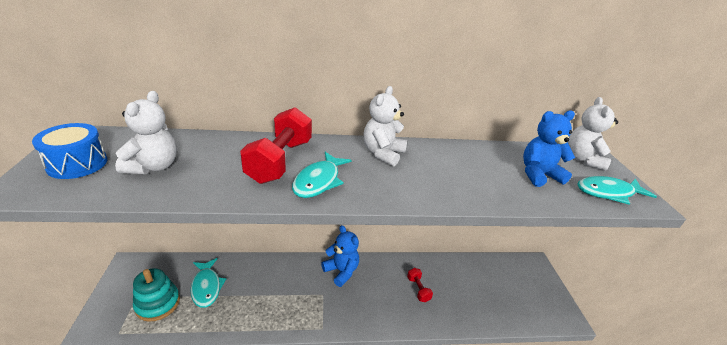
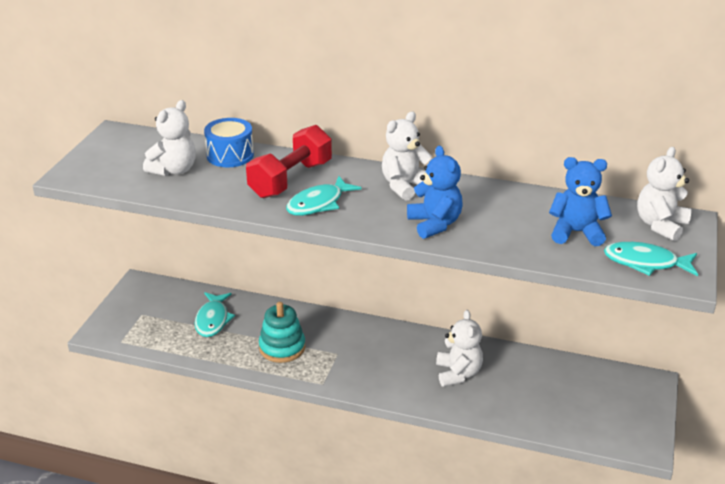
camera: 25 degrees right, 0 degrees up
(77, 164) = (113, 159): blue drum -> blue drum (230, 155)
(158, 303) = (161, 325): turquoise stacking toy -> turquoise stacking toy (282, 347)
(341, 271) = (370, 336): blue teddy bear -> blue teddy bear (434, 224)
(418, 289) = (458, 373): red dumbbell -> white teddy bear

